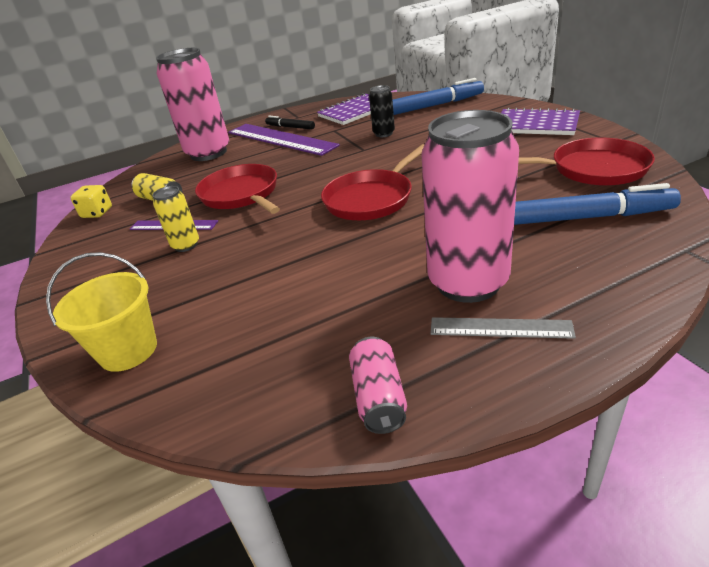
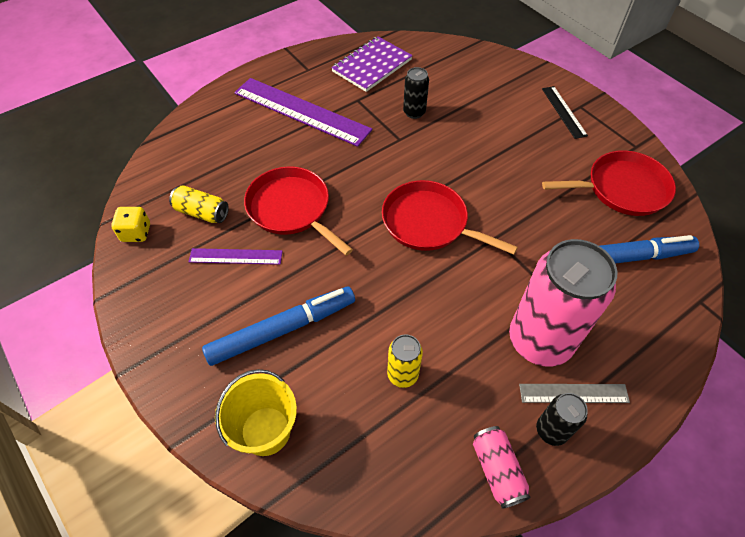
camera: 15 degrees left, 20 degrees up
(186, 245) = (262, 288): yellow can -> yellow can (402, 375)
(208, 153) = (225, 131): pink can -> none
(290, 127) = (305, 89): black marker -> none
(371, 199) = (428, 222): red pan -> red pan turned 90 degrees clockwise
(433, 106) = (455, 65): blue marker -> blue marker (282, 329)
(462, 362) = (551, 430): none -> black can
(536, 125) = (563, 112): purple notebook -> black ruler

